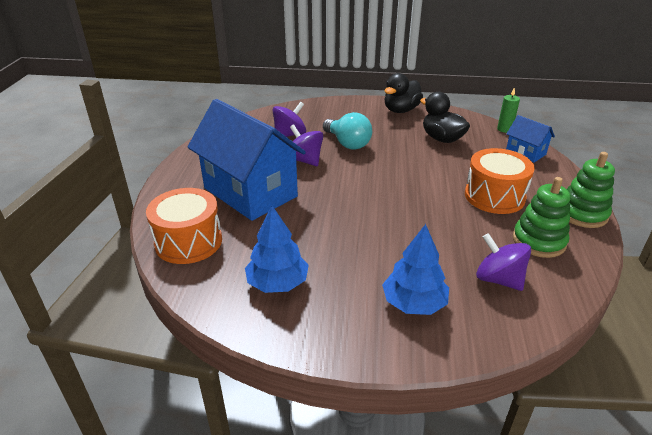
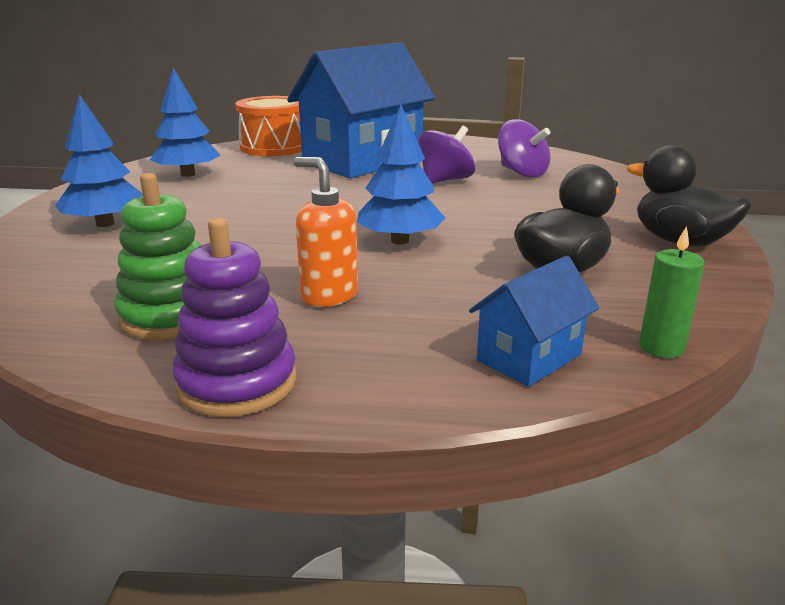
camera: 90 degrees right, 10 degrees down
(347, 143) = (507, 201): turquoise light bulb -> none
(417, 177) = (399, 240): none -> blue tree
(494, 196) = (329, 295): orange drum -> orange soap dispenser
(498, 279) = (104, 272): purple spinning top -> none
(582, 213) = (237, 383): green stacking toy -> purple stacking toy

